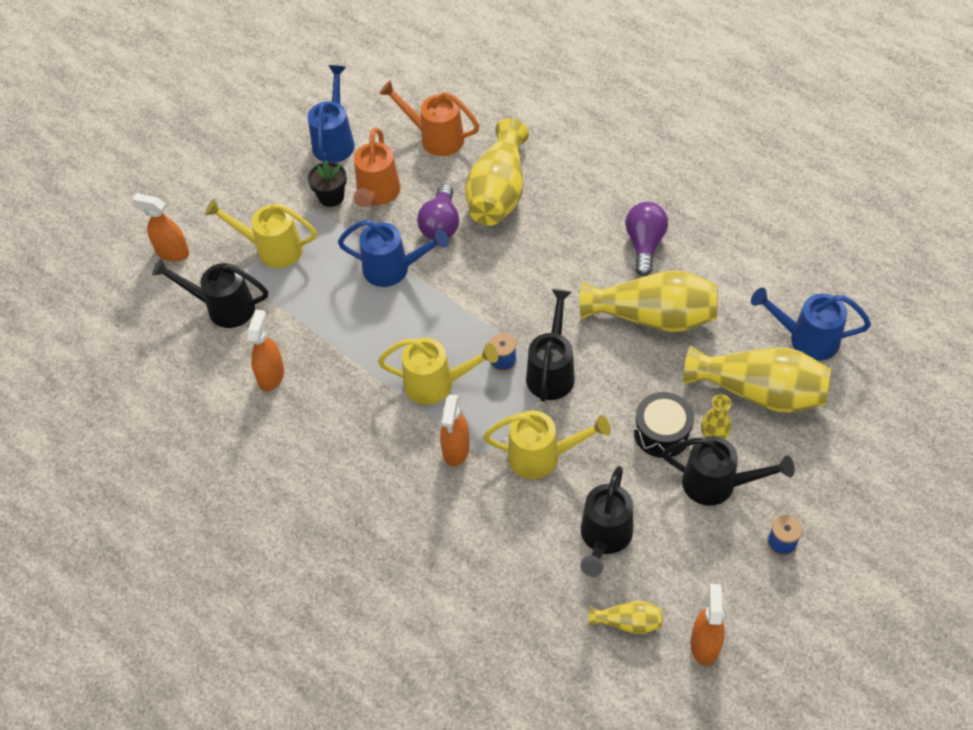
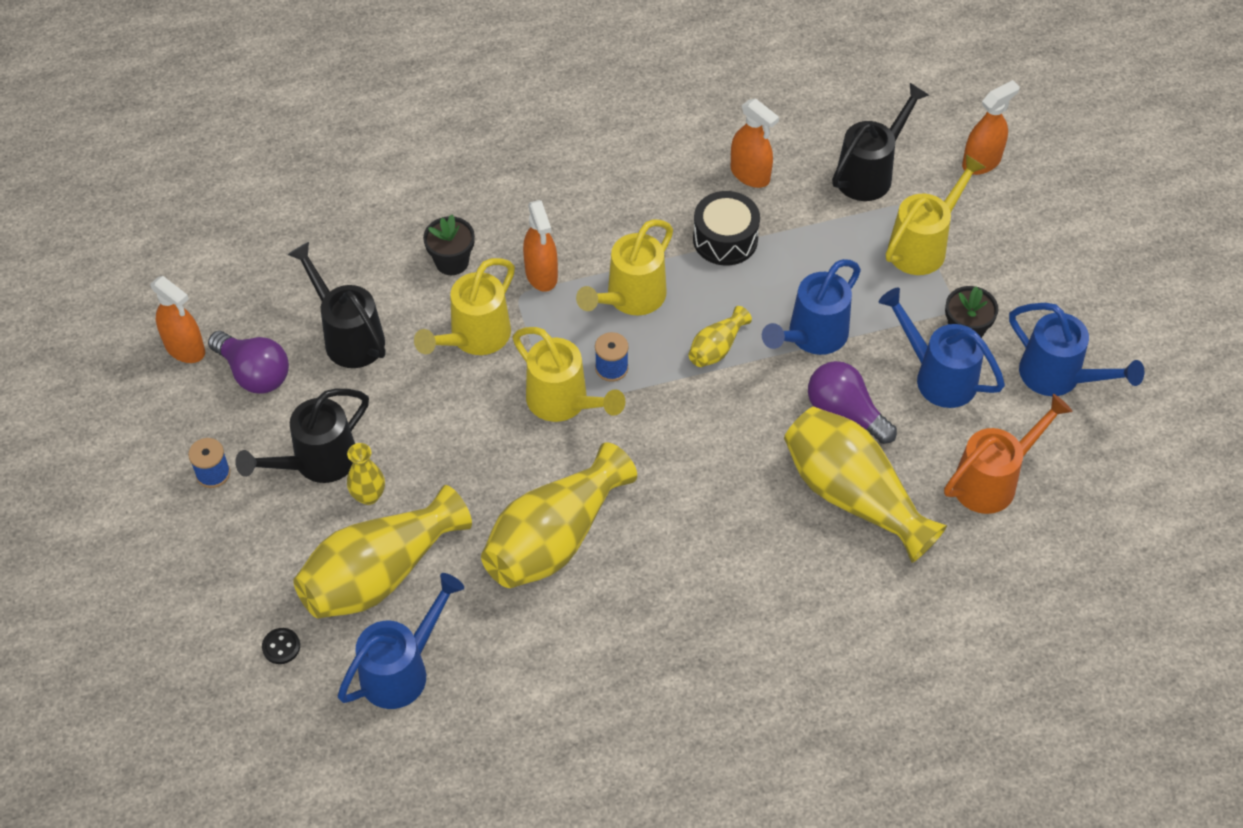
camera: 120 degrees right, 0 degrees up
(377, 194) = (938, 376): orange watering can -> blue watering can
(456, 449) = (541, 274): orange spray bottle -> orange spray bottle turned 150 degrees counterclockwise
(487, 515) = (452, 262): none -> black flower pot
(551, 372) = (563, 402): black watering can -> yellow watering can
(628, 622) = (257, 305): yellow vase -> yellow vase (717, 348)
(644, 244) = (660, 597): purple light bulb -> purple light bulb (254, 373)
(662, 432) = (412, 453): black drum -> black drum (725, 239)
(853, 411) = (281, 647): none -> black button

